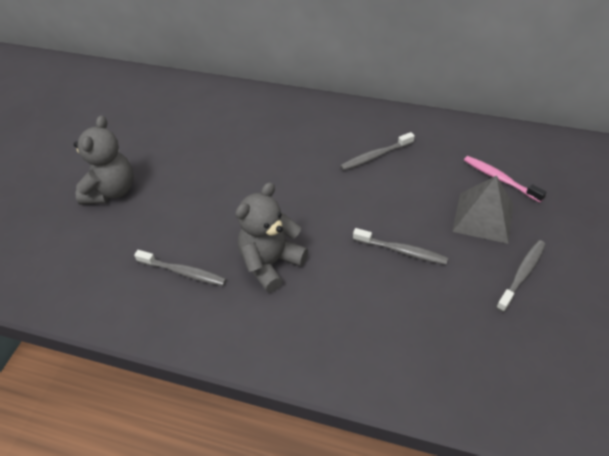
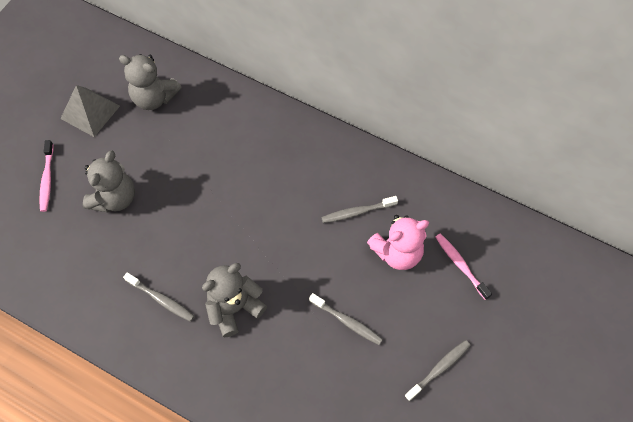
camera: 10 degrees right, 15 degrees up
(32, 189) = (47, 179): none -> pink toothbrush
(139, 105) = (154, 98): none -> grey teddy bear
(430, 181) = (397, 252): none -> pink teddy bear
(483, 217) = (429, 303): grey pyramid -> grey pyramid (90, 112)

